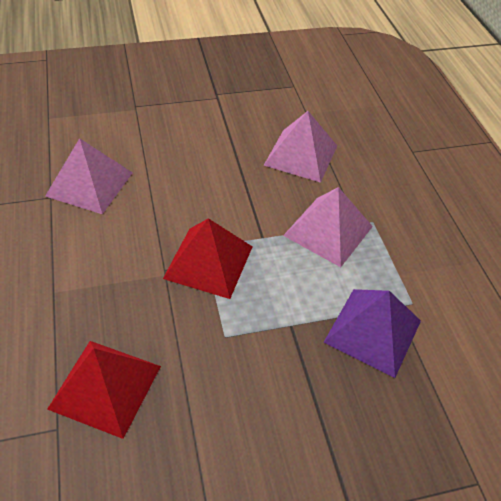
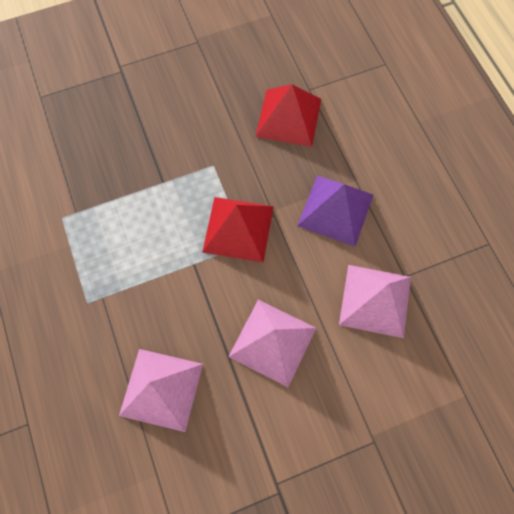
camera: 175 degrees right, 20 degrees up
(328, 230) = (131, 283): pink pyramid -> pink pyramid (272, 342)
(373, 331) = (97, 187): purple pyramid -> purple pyramid (335, 210)

